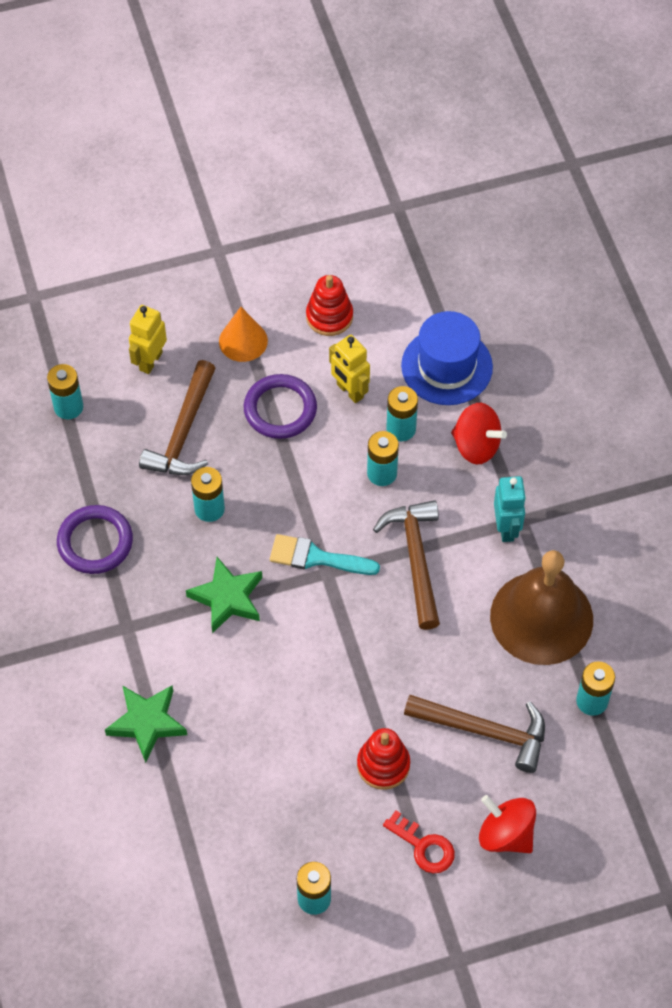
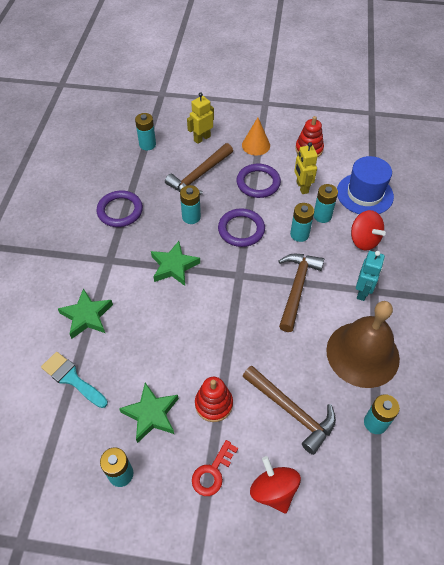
camera: 25 degrees right, 5 degrees down
(294, 500) = (241, 230): none -> purple ring
(311, 812) = (151, 414): none -> green star
(316, 557) = (237, 264): turquoise brush -> turquoise brush (72, 378)
(424, 846) = (212, 472): red key -> red key turned 60 degrees clockwise

